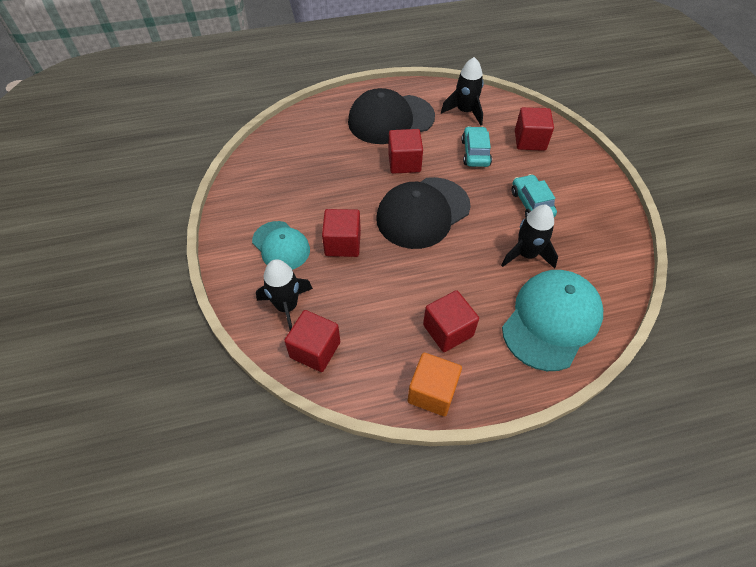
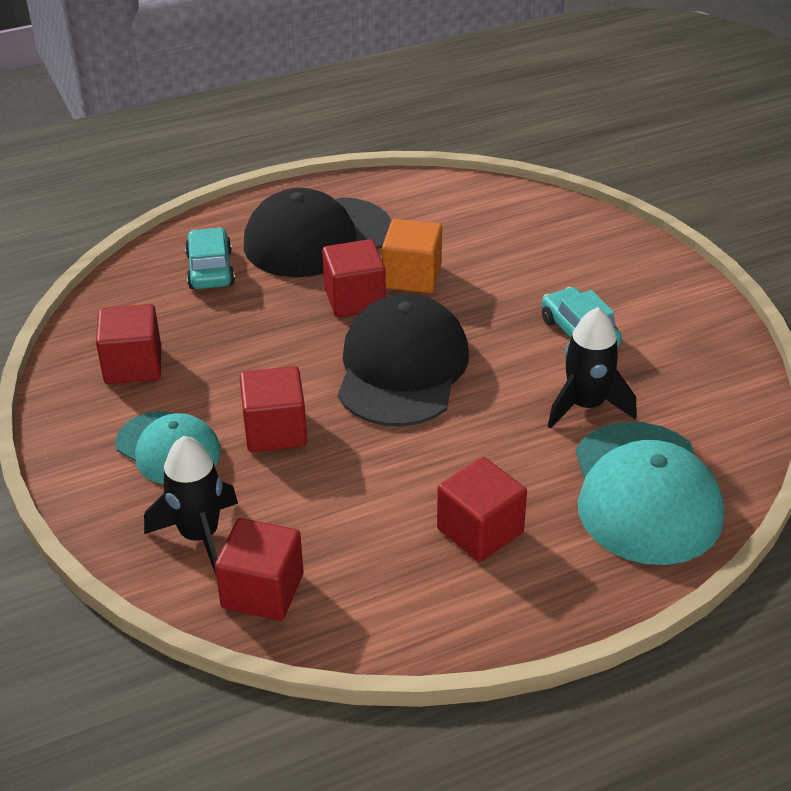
camera: 10 degrees left, 15 degrees down
(423, 212) = (402, 368): black cap -> black cap turned 150 degrees clockwise
(432, 392) = (473, 621): orange cube -> orange cube (412, 277)
(465, 111) = (441, 212): black rocket -> none
(475, 153) = (471, 270): turquoise car -> turquoise car (210, 269)
(530, 140) = (558, 242): red cube -> red cube (133, 365)
(551, 320) = (645, 493): turquoise cap -> turquoise cap turned 150 degrees clockwise

